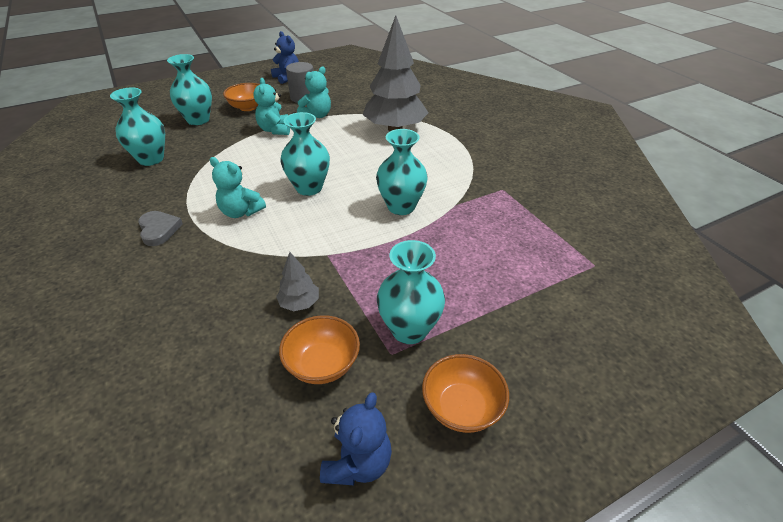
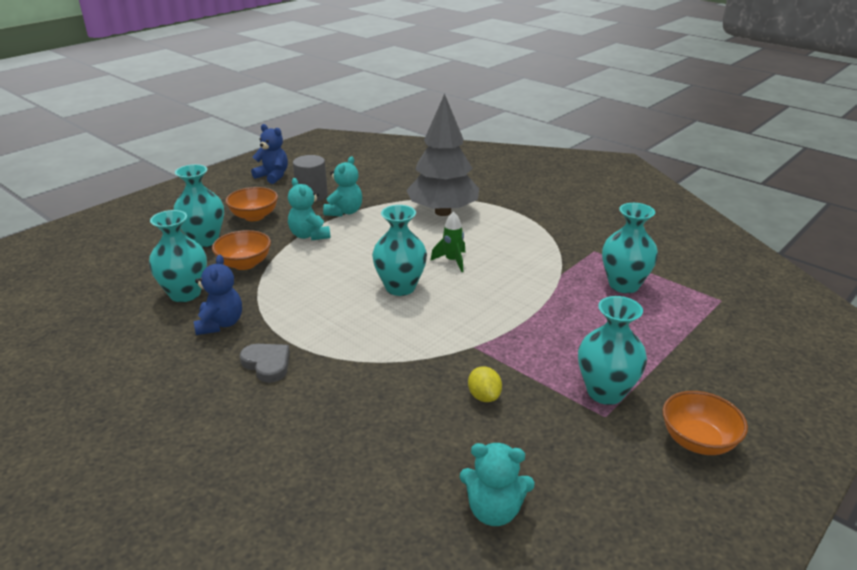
camera: 20 degrees left, 10 degrees down
(241, 212) = (346, 326): turquoise teddy bear -> turquoise teddy bear (494, 510)
(299, 303) = (484, 396): grey tree -> yellow lemon
(322, 364) = (550, 442): orange bowl -> orange bowl (244, 264)
(358, 463) = (646, 508): blue teddy bear -> blue teddy bear (220, 324)
(369, 173) = (452, 261): none -> green rocket
(401, 207) = (510, 286): turquoise vase -> turquoise vase (624, 285)

